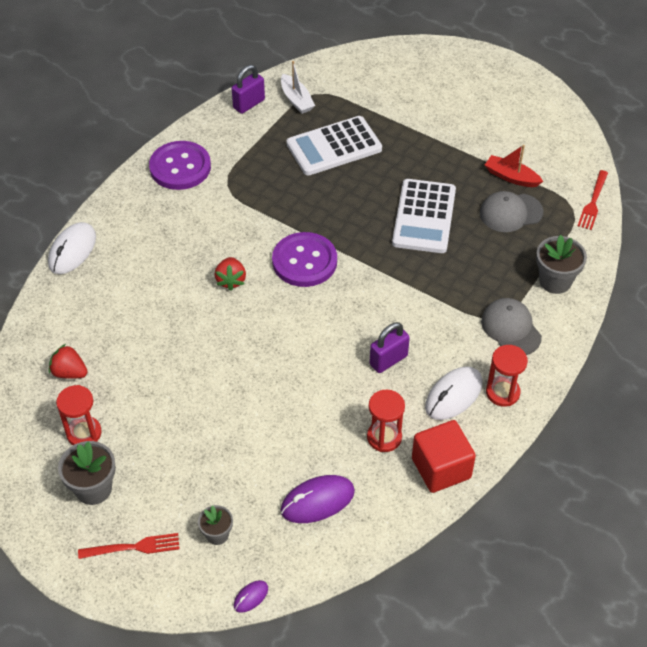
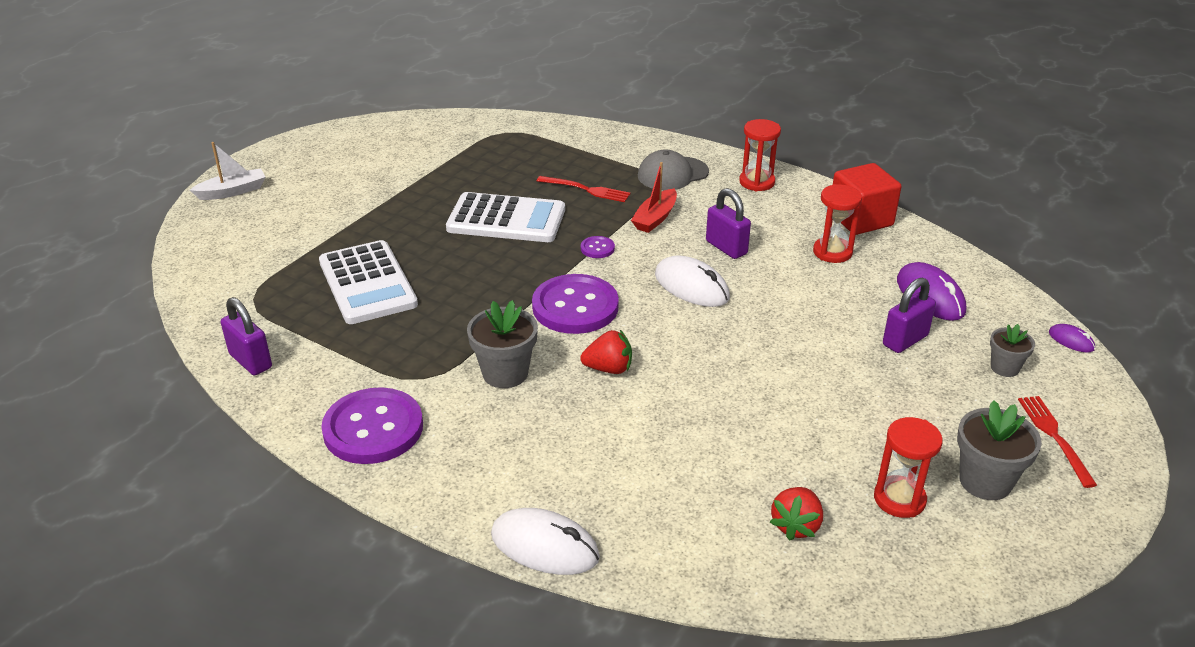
camera: 90 degrees left, 15 degrees down
(256, 470) = (905, 340): none -> purple padlock
(296, 100) = (259, 316): white boat -> white boat (232, 191)
(384, 274) = (597, 248): none -> purple button
(453, 395) = (766, 209): white mouse -> white mouse (691, 286)
(510, 213) = (506, 166): grey cap -> none
(511, 177) = (451, 163): red boat -> red boat (655, 218)
(555, 281) = (606, 147): grey flower pot -> grey flower pot (505, 373)
(593, 202) = (497, 121): red fork -> red fork (587, 190)

